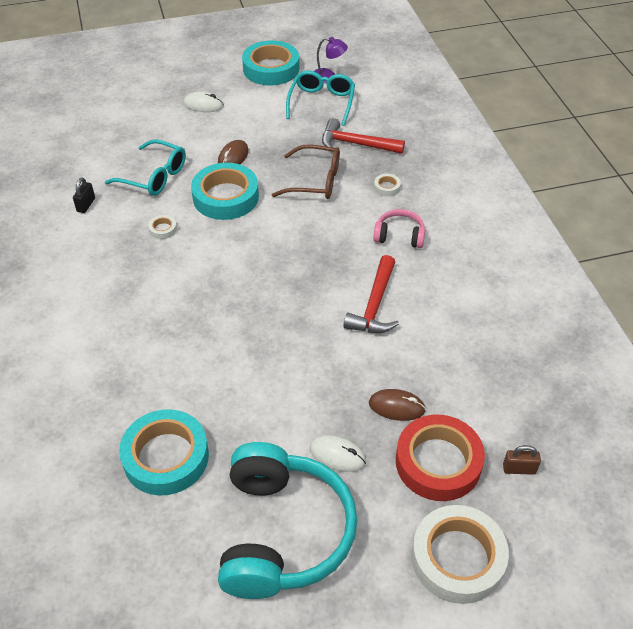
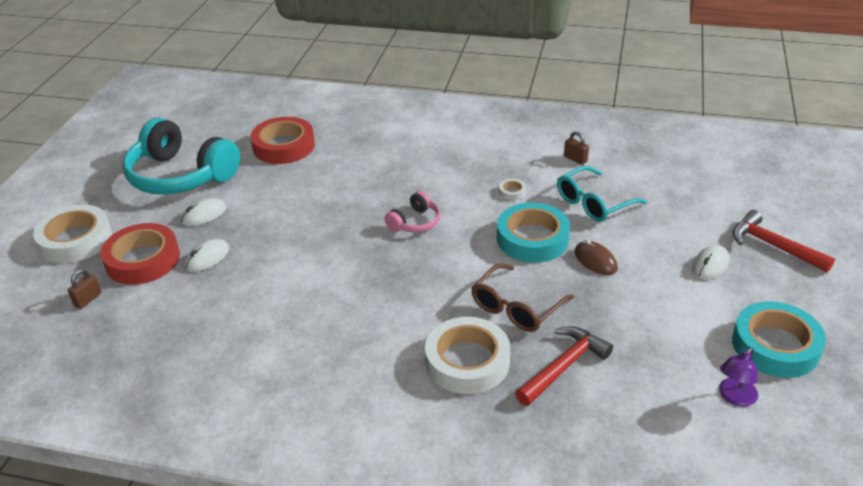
camera: 120 degrees right, 10 degrees down
(86, 205) = (575, 159): black padlock -> brown padlock
(166, 457) = (284, 146): turquoise tape -> red tape
(321, 103) = (670, 367): turquoise glasses -> none
(375, 305) = (314, 285): red hammer -> red hammer (773, 246)
(387, 187) = (467, 361): white tape -> white tape, size x2.48
(396, 407) = (207, 258): brown mouse -> white mouse
(399, 236) = (385, 339): pink headphones -> pink headphones (415, 222)

